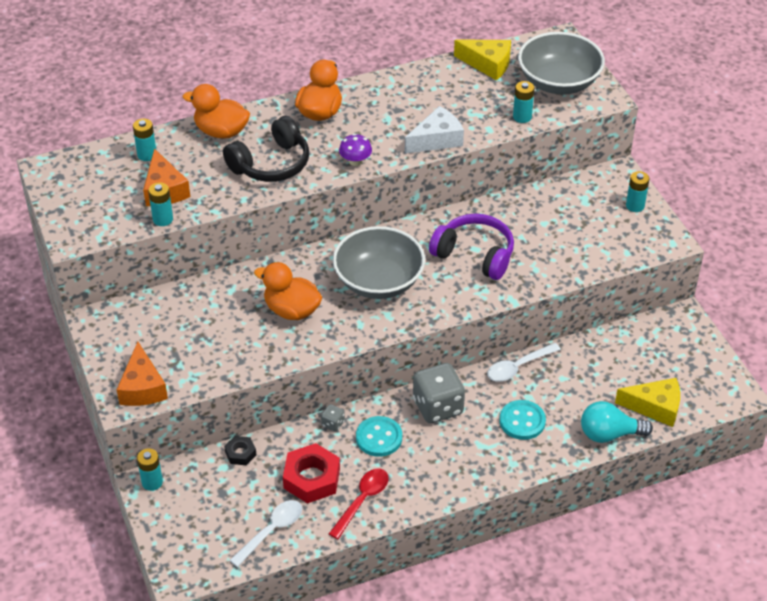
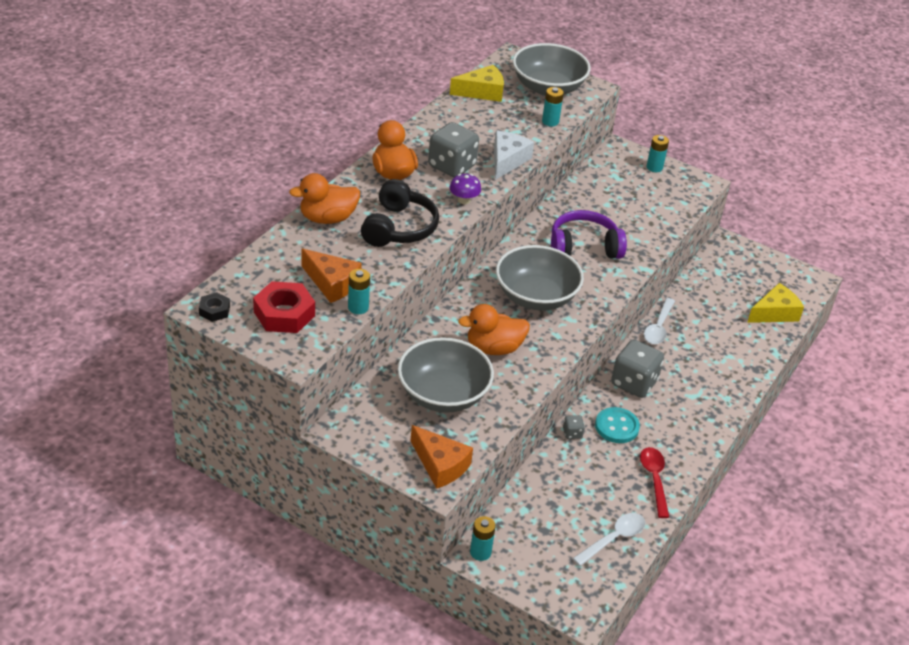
camera: 40 degrees left, 5 degrees down
(147, 155) = (283, 261): turquoise battery -> none
(207, 330) = (443, 394): none -> grey bowl
(240, 453) = (526, 492): black nut -> black nut (214, 310)
(271, 531) = (613, 539): white spoon -> white spoon turned 45 degrees clockwise
(311, 478) = (600, 483): red nut -> red nut (284, 314)
(379, 125) = (452, 166): none -> grey dice
(522, 421) = (701, 365): turquoise button -> none
(609, 434) = (766, 346): turquoise light bulb -> none

